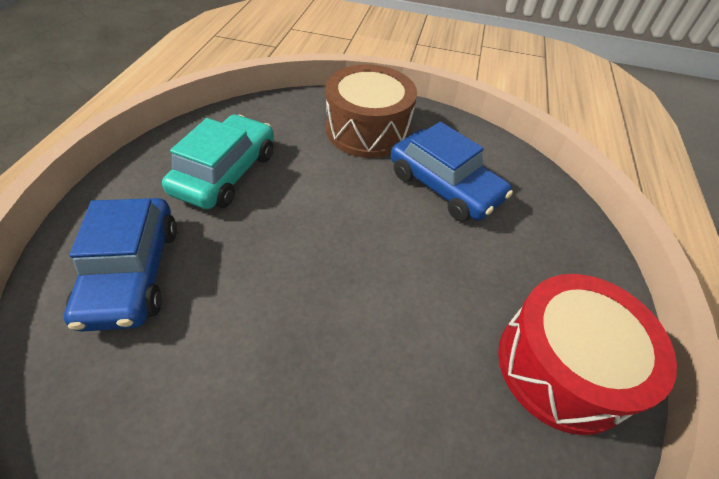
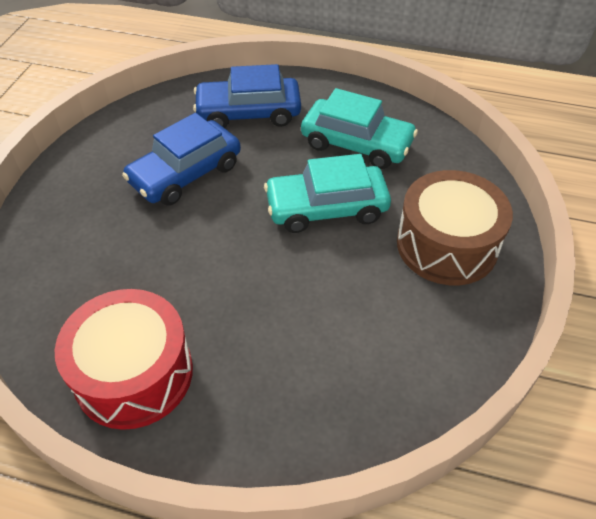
camera: 95 degrees right, 0 degrees up
(321, 201) = (326, 208): none -> turquoise car
(444, 186) = (360, 311): blue car -> blue car (186, 174)

